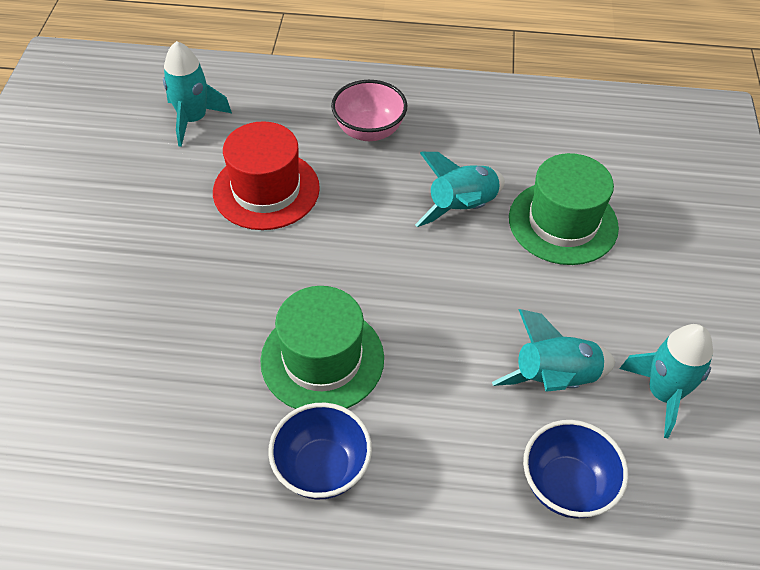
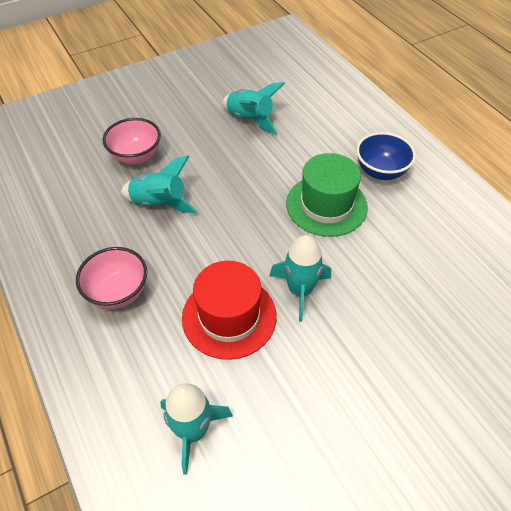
camera: 125 degrees left, 0 degrees up
(563, 222) = (136, 156): green hat -> pink bowl
(566, 486) = (301, 97): blue bowl -> none
(663, 393) = (224, 86): turquoise rocket -> turquoise rocket (300, 290)

